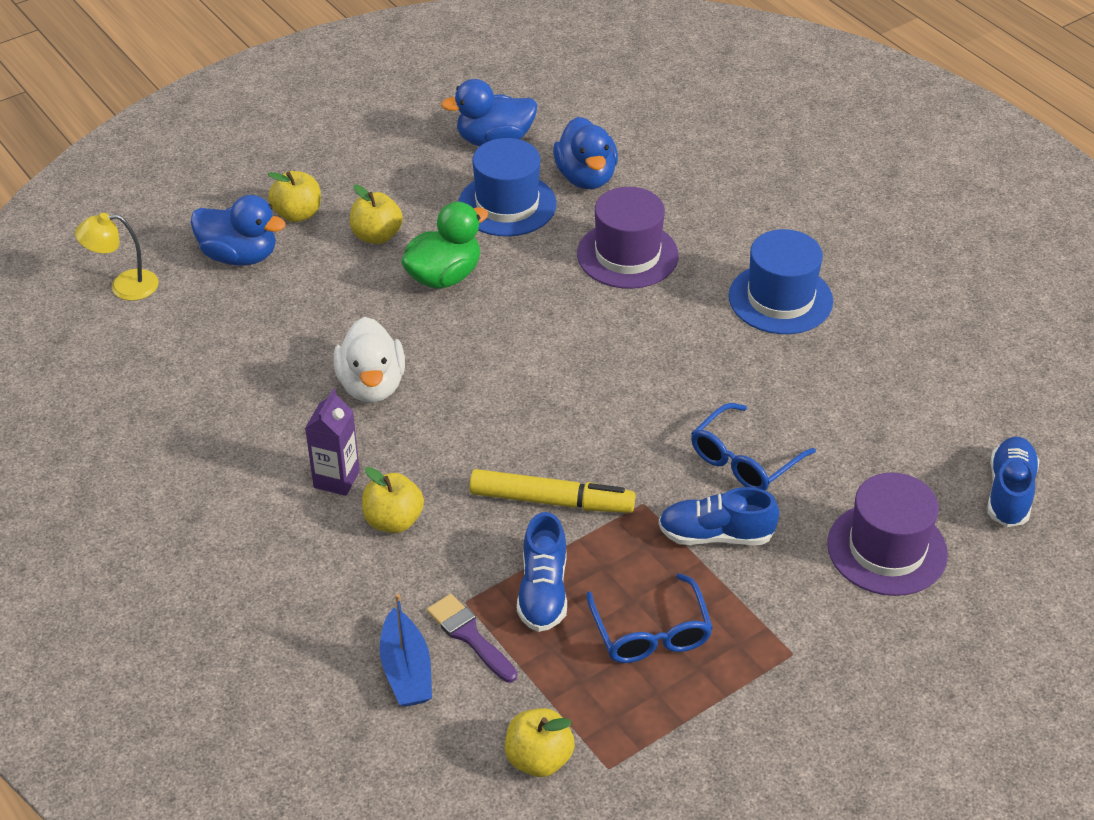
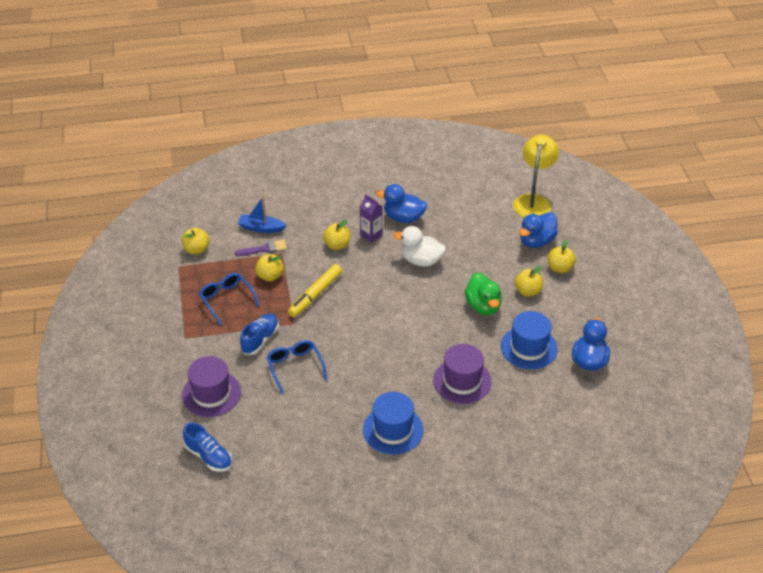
camera: 115 degrees right, 0 degrees up
(124, 286) = (533, 201): yellow lamp -> yellow lamp, size x1.67
(543, 591) = (270, 276): blue shoe -> yellow apple
(586, 177) = (537, 388): blue duck -> blue duck (403, 218)
(651, 633) = (227, 300): blue glasses -> blue glasses turned 45 degrees clockwise

